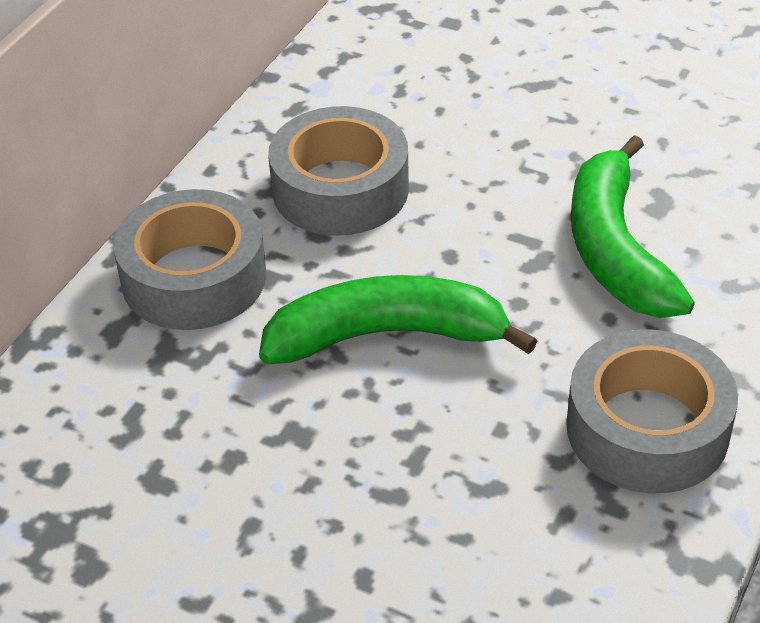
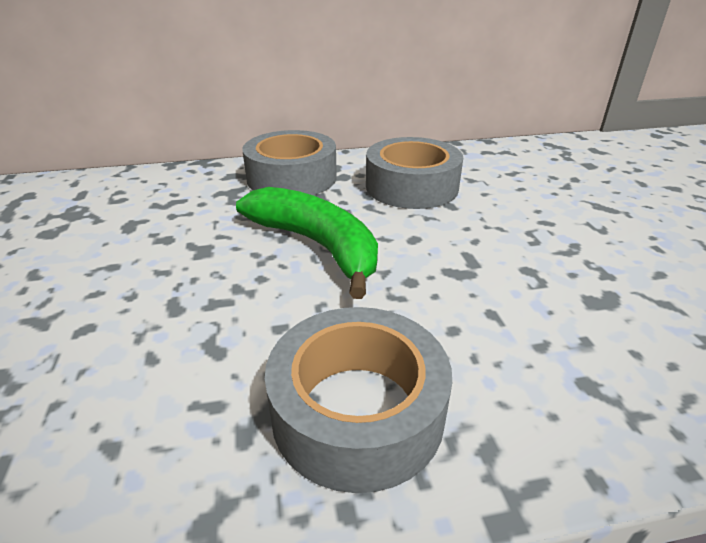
camera: 50 degrees right, 10 degrees down
(615, 249) = (523, 300): green banana -> none

